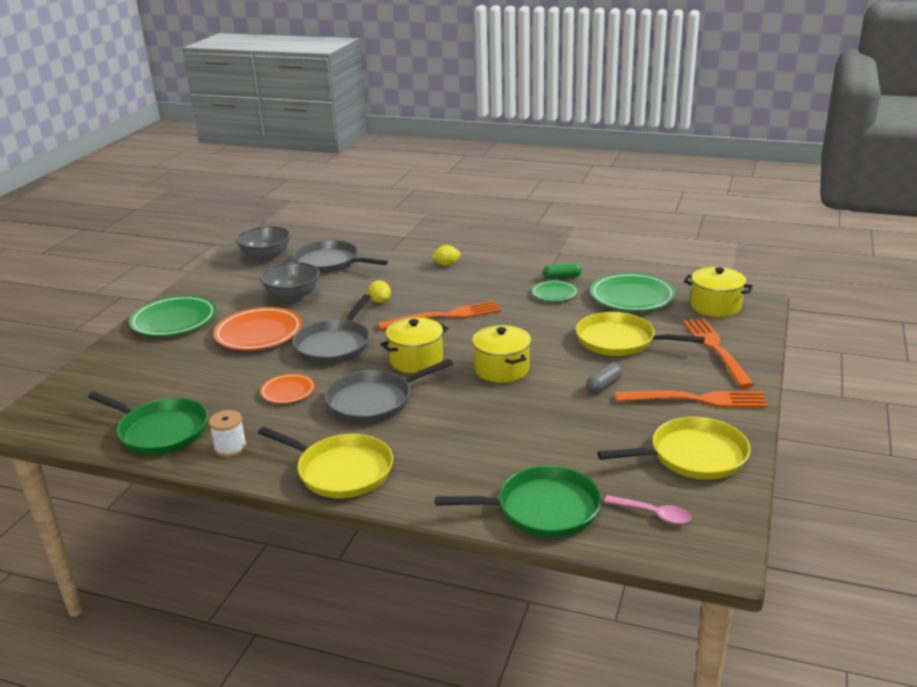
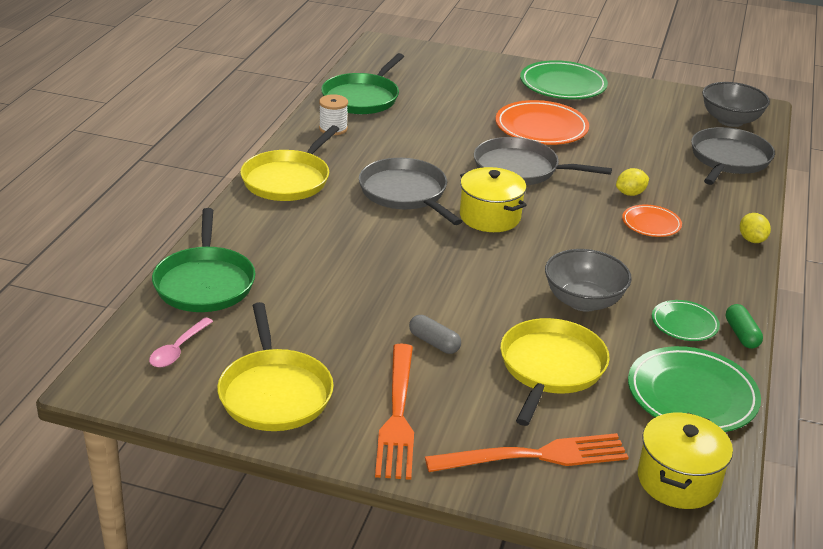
camera: 85 degrees right, 5 degrees up
(288, 391) = (425, 149): orange plate -> orange plate (651, 224)
(292, 296) = (630, 141): grey bowl -> grey bowl (583, 301)
(445, 316) = (600, 237): orange fork -> none
(502, 369) = (471, 271): yellow pot -> none

